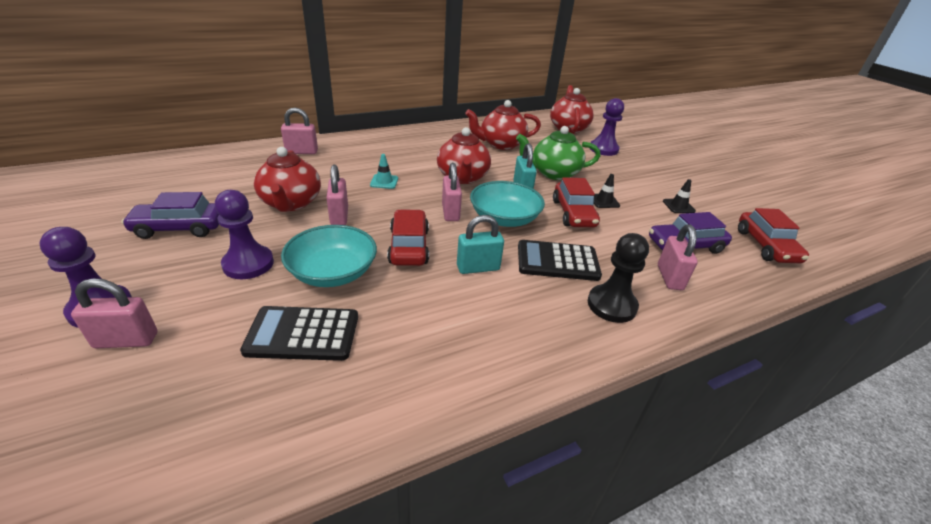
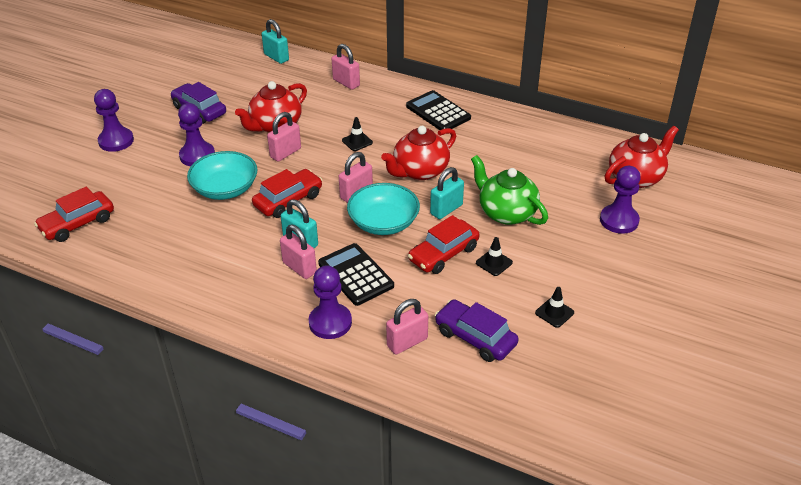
camera: 55 degrees right, 5 degrees up
(126, 340) = (105, 165): pink padlock -> pink padlock (299, 268)
(199, 159) = (276, 57): none -> turquoise padlock
(303, 334) = (164, 213): black calculator -> black calculator (438, 112)
(384, 182) = (357, 141): turquoise traffic cone -> black traffic cone
(501, 144) = (519, 158): red teapot -> none
(611, 305) = (330, 322): black pawn -> purple pawn
(766, 246) = (549, 393): red car -> red car (78, 224)

